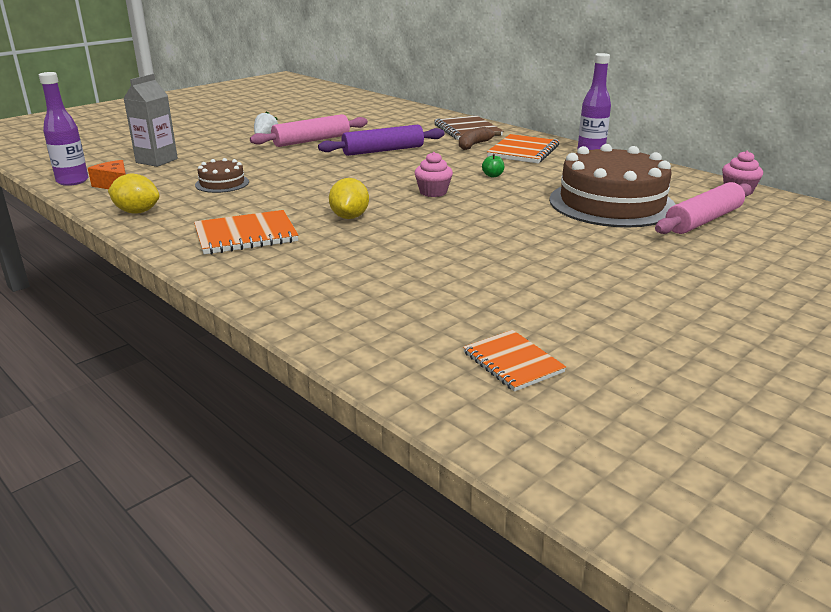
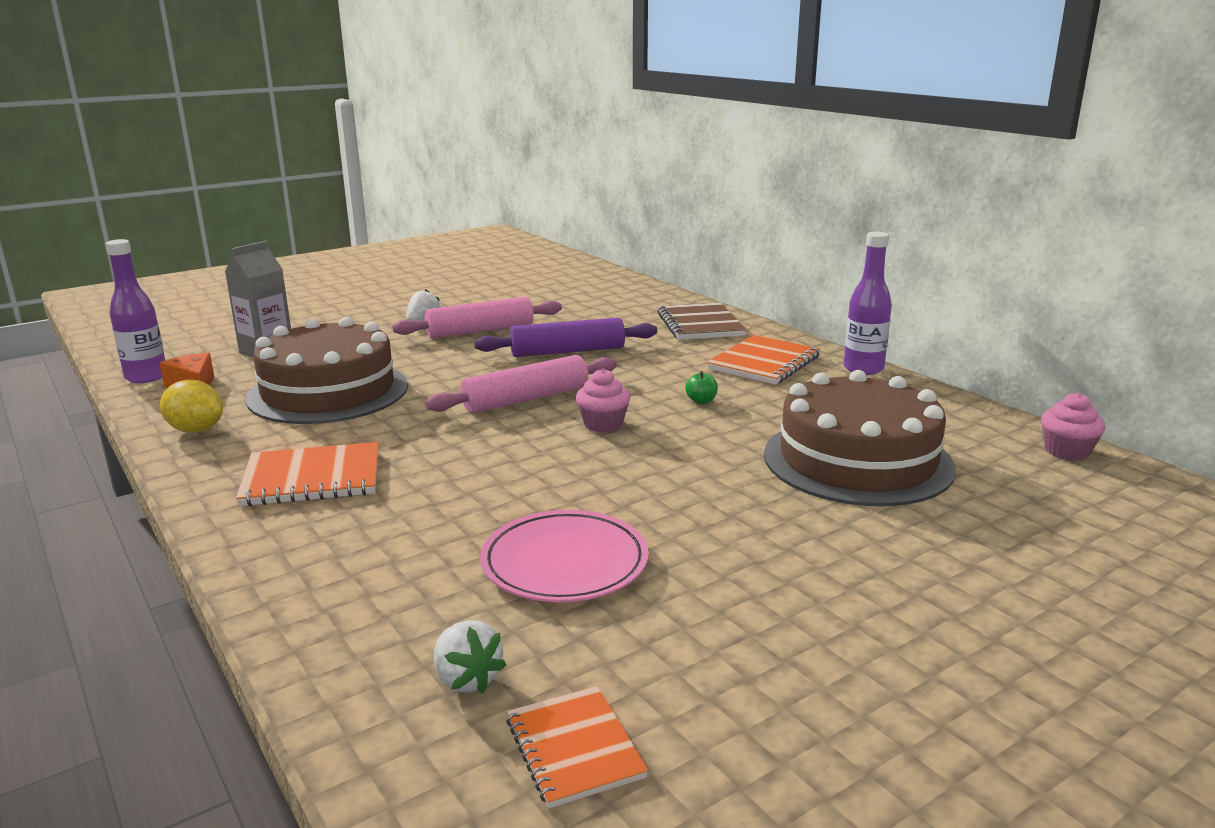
camera: 10 degrees right, 5 degrees down
(222, 183) = (328, 392): brown cake -> brown cake, size x2.18
(349, 217) = (467, 458): yellow lemon -> none
(424, 335) = (467, 679): none -> white strawberry
(452, 270) = (564, 563): none -> pink plate
(474, 145) = (698, 349): brown banana -> none
(703, 220) = (990, 502): pink rolling pin -> pink rolling pin (526, 399)

